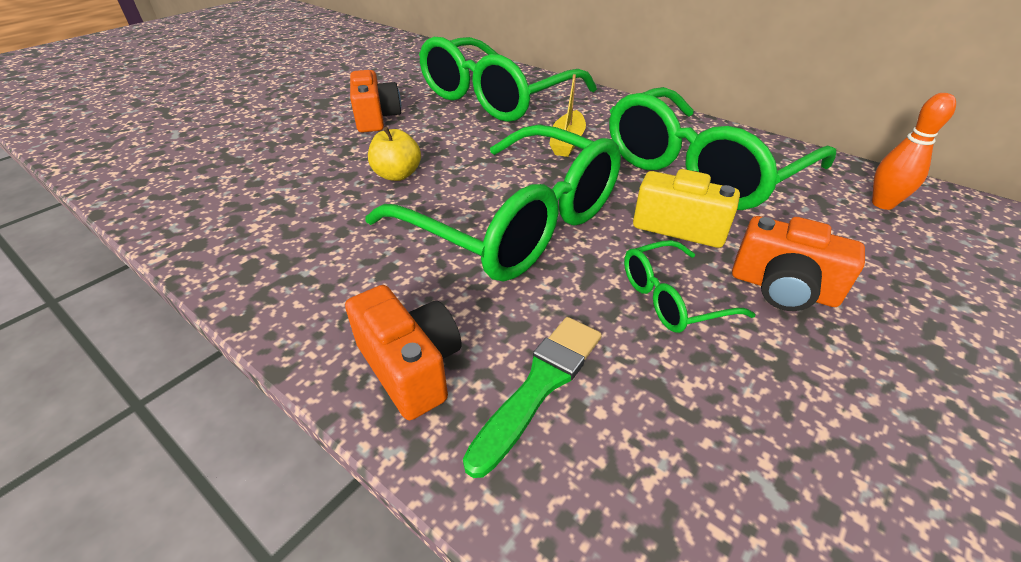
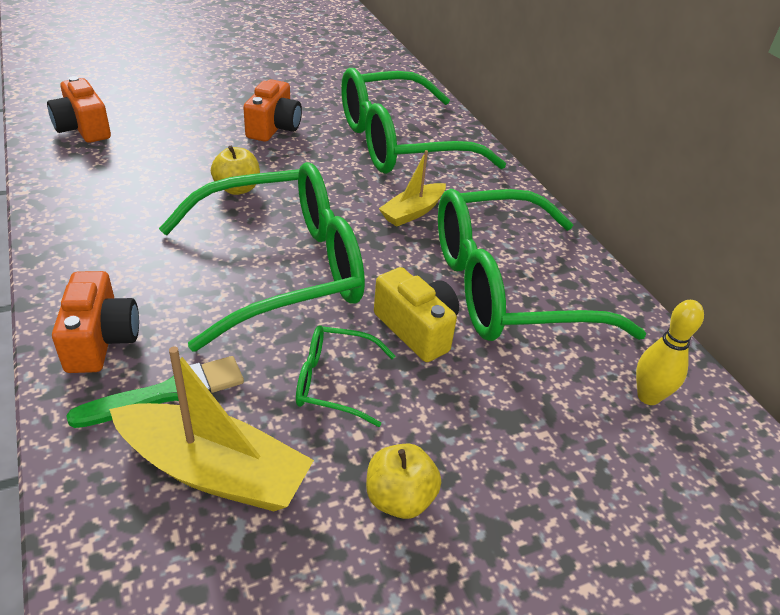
camera: 25 degrees right, 0 degrees up
(516, 223) = (283, 269): green glasses -> green glasses turned 90 degrees counterclockwise
(673, 437) = (214, 470): none -> yellow boat
(783, 288) = (436, 419): orange camera -> orange camera (83, 128)
(843, 369) = (399, 498): none -> yellow apple
(882, 204) = (648, 396): orange bowling pin -> yellow bowling pin

